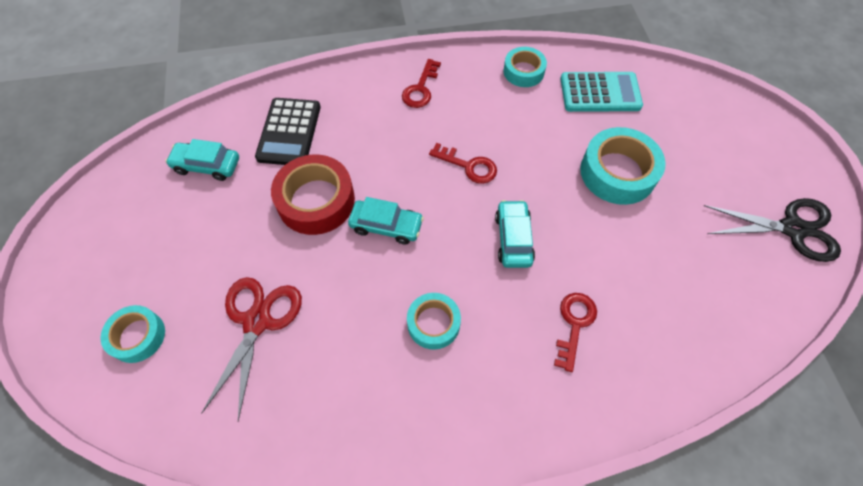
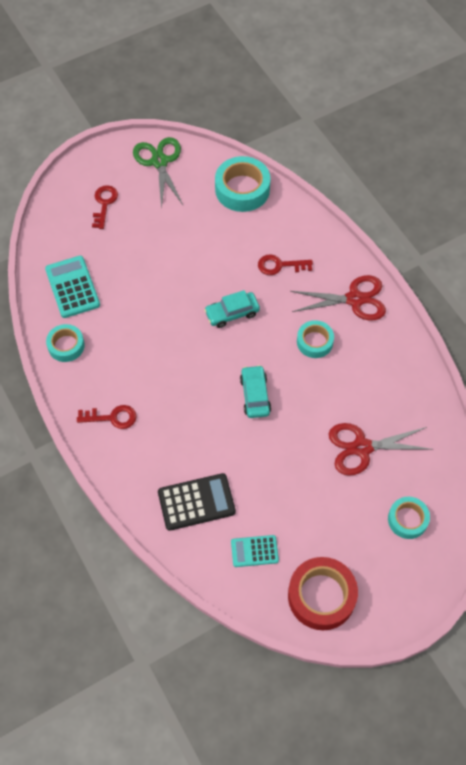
camera: 110 degrees left, 0 degrees up
(207, 165) = (254, 551): turquoise car -> turquoise calculator
(316, 201) = (253, 452): red tape -> red tape (321, 596)
(468, 166) = (180, 358): red key -> red key (104, 204)
(484, 409) = (354, 299): none -> red scissors
(617, 172) = (149, 262): turquoise tape -> turquoise tape (242, 189)
(792, 229) = (159, 162): black scissors -> green scissors

